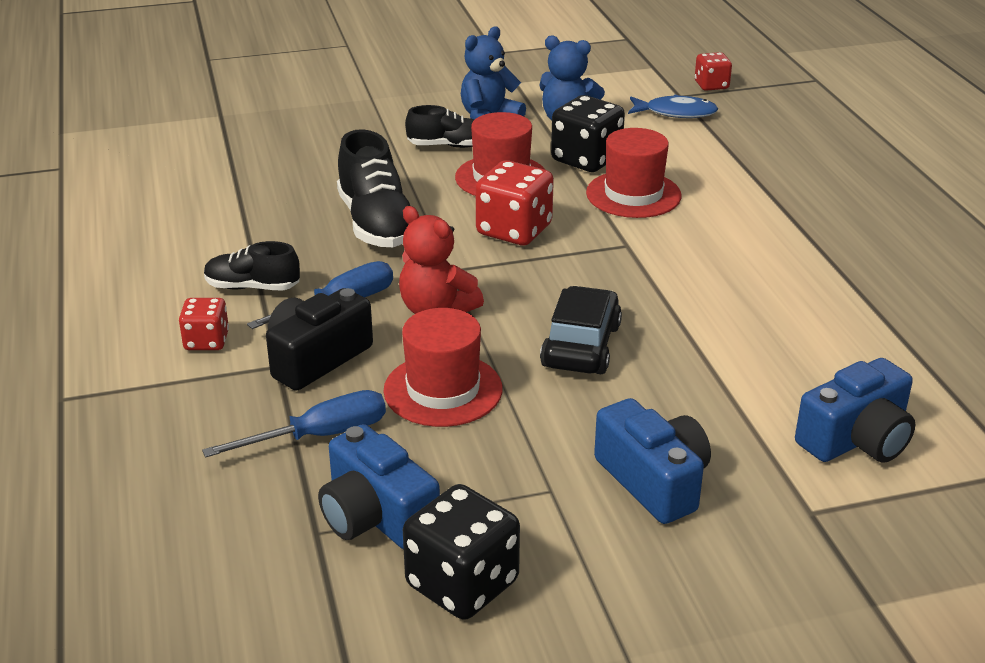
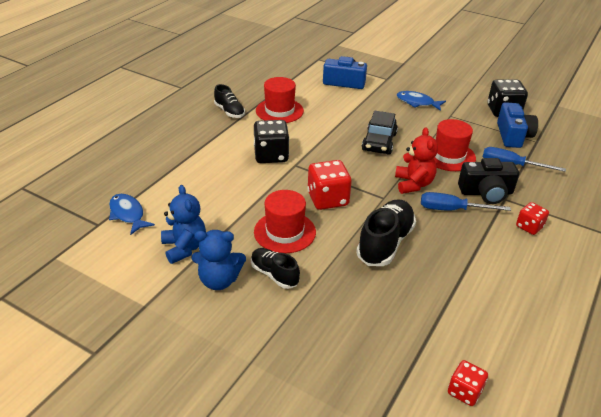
camera: 135 degrees left, 5 degrees up
(252, 287) = (485, 243): black shoe -> black shoe (229, 111)
(581, 346) = (379, 142): black car -> black car turned 45 degrees counterclockwise
(586, 159) = (227, 215): black dice -> black dice (271, 155)
(633, 194) = (247, 183): red hat -> red hat (279, 111)
(653, 481) = (417, 102): blue camera -> blue fish
(711, 85) = (68, 220): red dice -> red dice (464, 391)

